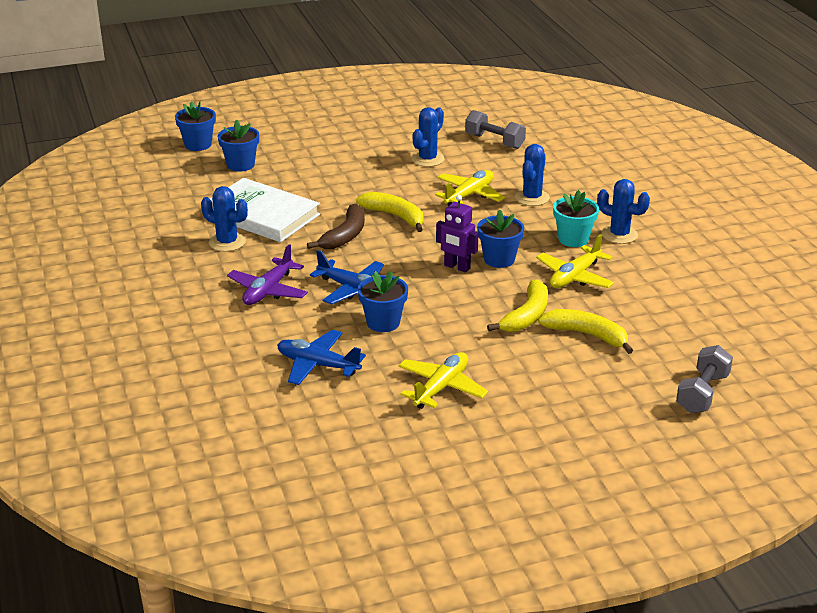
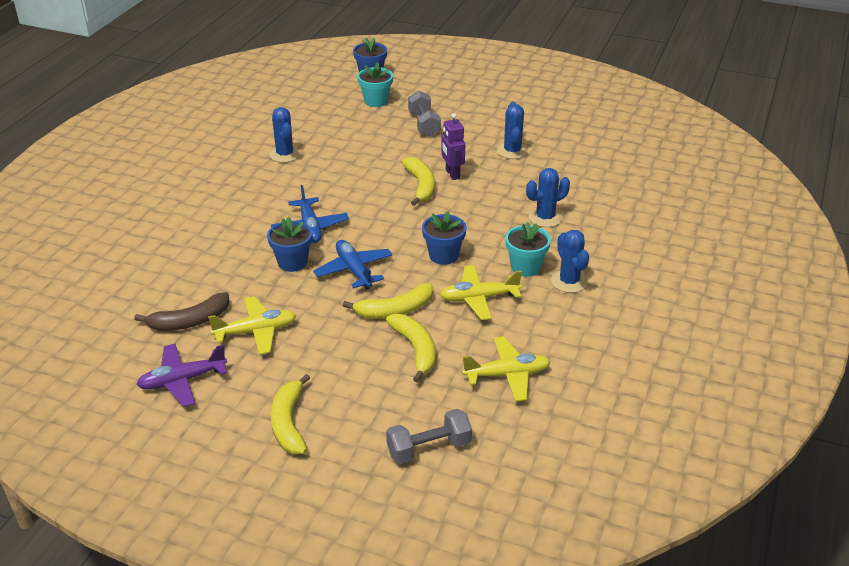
camera: 40 degrees right, 5 degrees up
(240, 165) = (376, 101): blue flower pot -> turquoise flower pot
(261, 215) = (334, 144): white book -> none
(268, 290) = (258, 202): purple plane -> purple plane (182, 380)
(318, 365) = (208, 271): blue plane -> blue plane (354, 270)
(345, 236) = (365, 185): brown banana -> brown banana (190, 321)
(427, 159) = (512, 151): blue cactus -> blue cactus turned 75 degrees counterclockwise
(457, 267) = (404, 246): purple robot -> purple robot (452, 174)
(469, 195) = (500, 194): yellow plane -> yellow plane (507, 375)
(494, 141) = (587, 158): grey dumbbell -> grey dumbbell (424, 124)
(578, 435) = (289, 423): none -> yellow banana

